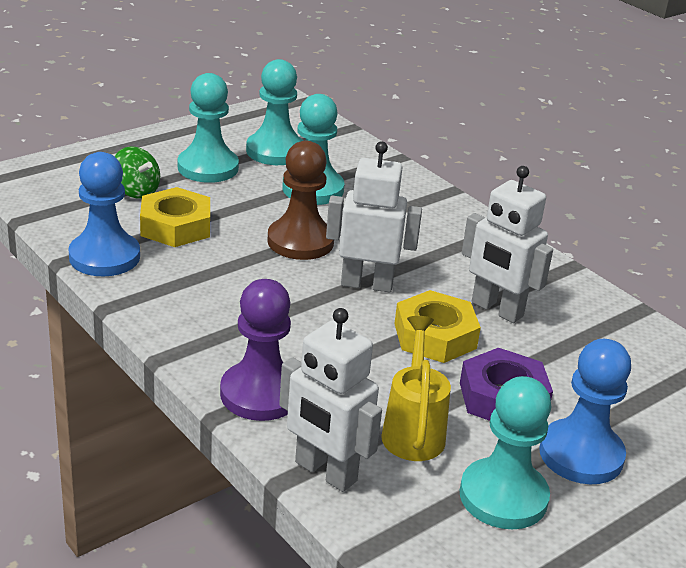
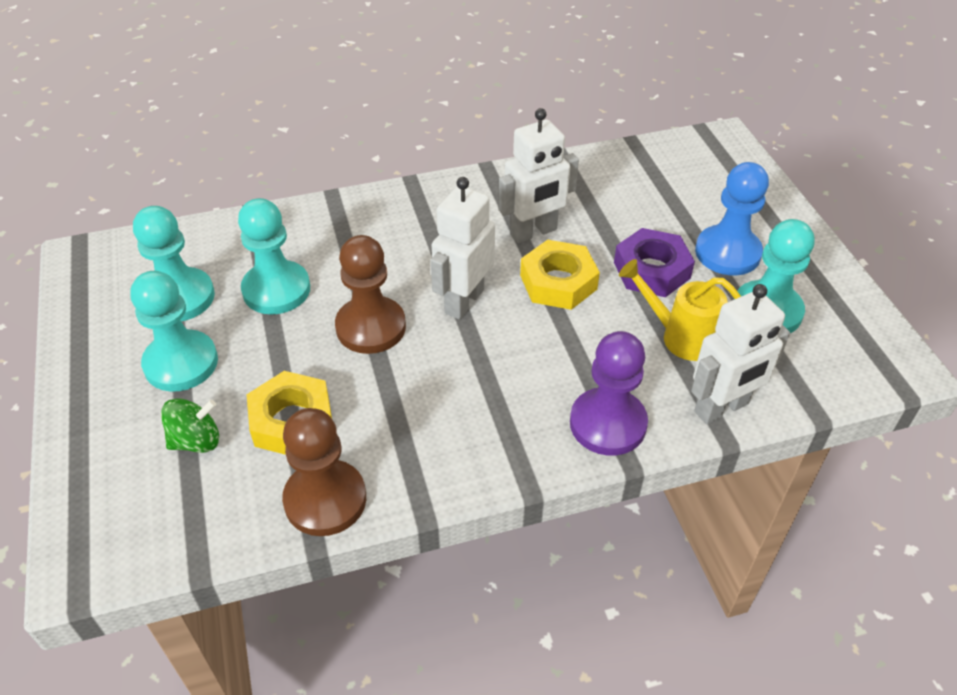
camera: 65 degrees left, 15 degrees up
(104, 257) = (325, 500): blue pawn -> brown pawn

